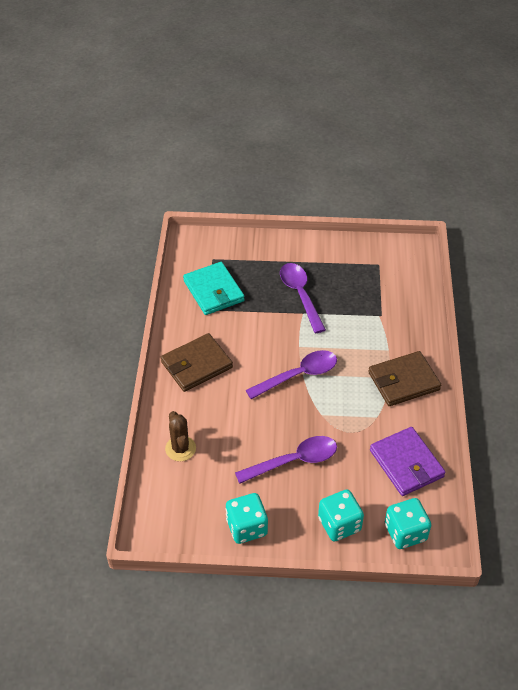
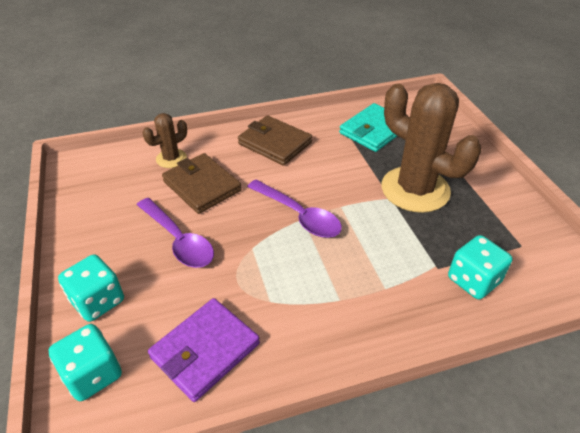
camera: 70 degrees right, 5 degrees down
(246, 527) = (85, 225): turquoise dice -> turquoise dice (473, 280)
(300, 295) = (415, 189): purple spoon -> brown cactus
(403, 381) = (341, 316): brown wallet -> brown wallet (202, 186)

